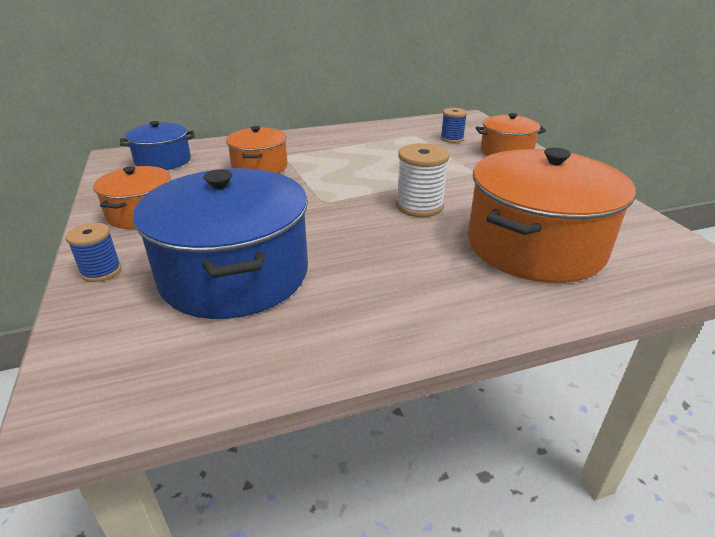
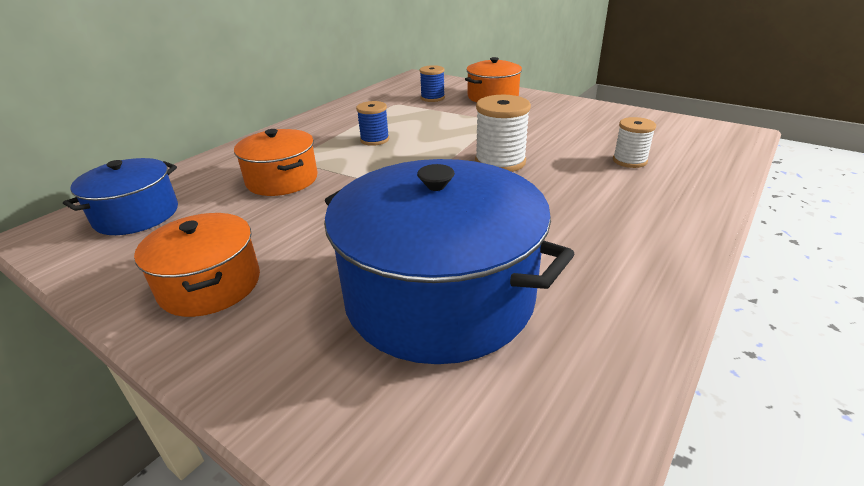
camera: 35 degrees left, 0 degrees up
(101, 271) = (269, 376): blue spool -> blue spool (374, 140)
(535, 246) = (629, 161): orange pot -> white spool

